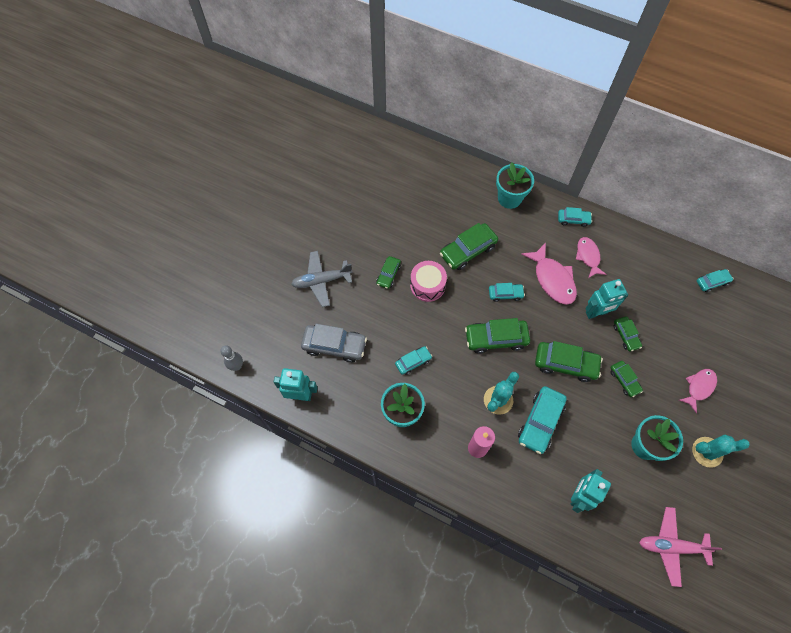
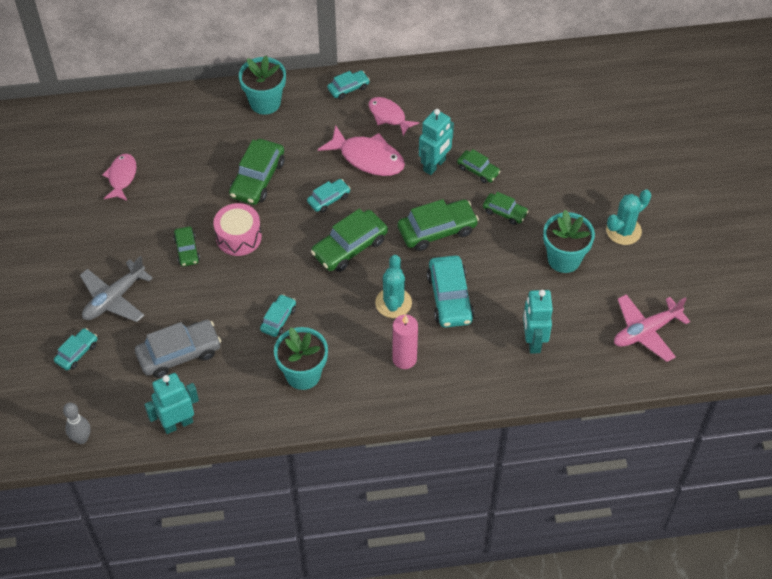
camera: 35 degrees left, 10 degrees down
(699, 387) = (578, 178): pink fish -> pink fish (122, 177)
(712, 282) = (527, 74): turquoise car -> turquoise car (77, 353)

